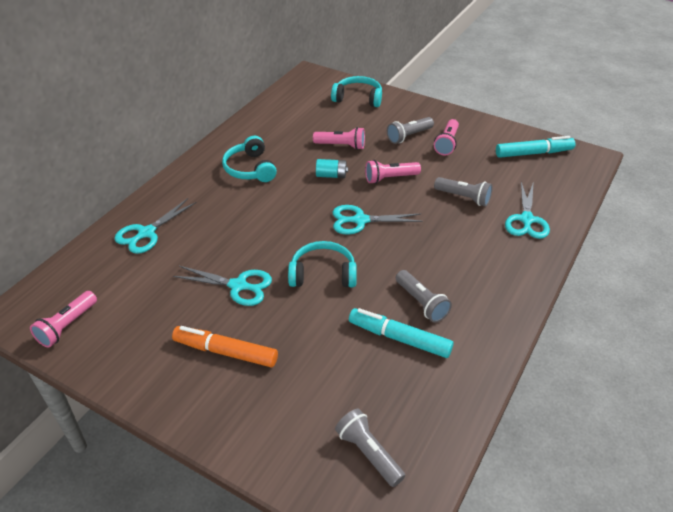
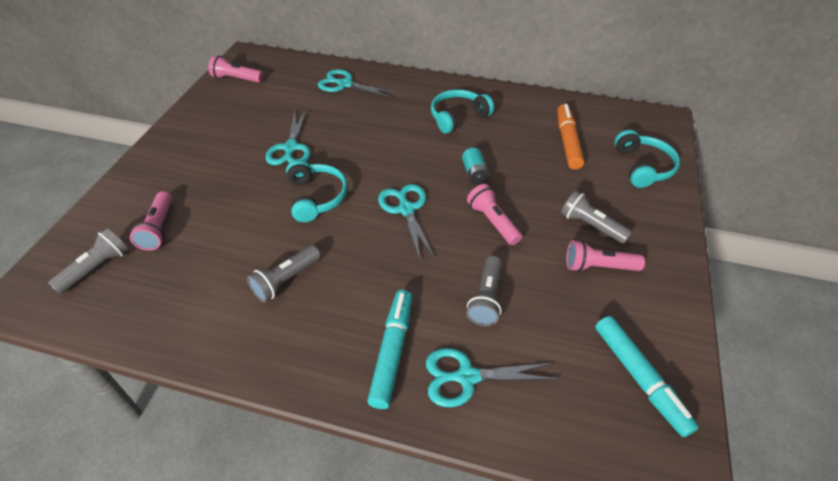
camera: 75 degrees right, 5 degrees up
(225, 352) = (213, 159): orange marker -> orange marker (567, 142)
(341, 146) = (534, 171): pink flashlight -> pink flashlight (159, 228)
(399, 338) = (233, 269): turquoise marker -> turquoise marker (392, 351)

